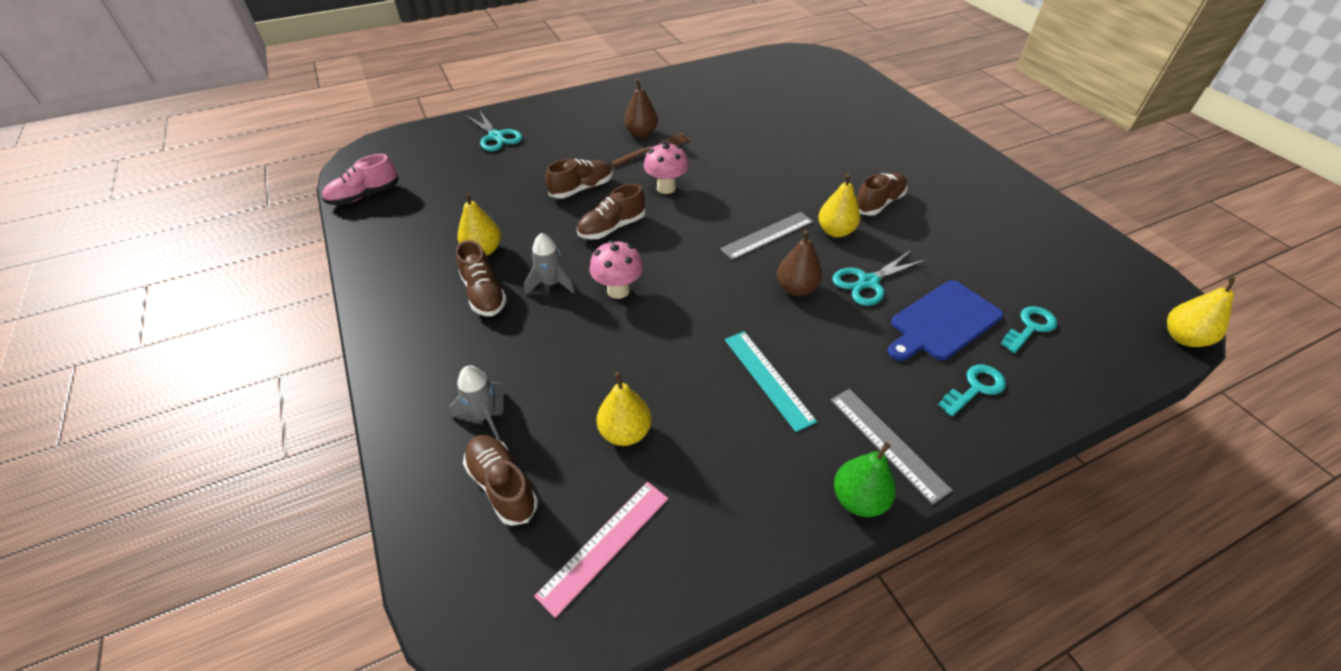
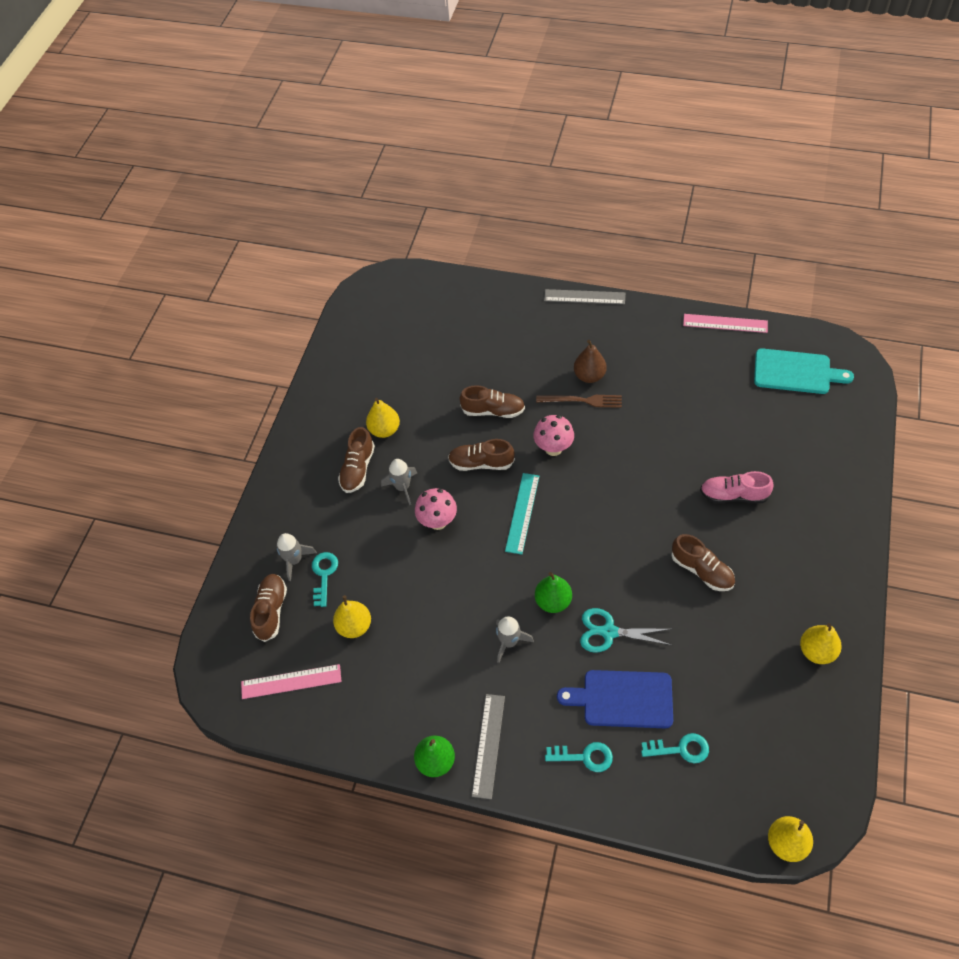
camera: 45 degrees right, 10 degrees up
(364, 195) = (349, 328): pink shoe -> pink shoe (733, 495)
(496, 137) = (478, 315): turquoise scissors -> none
(537, 407) = (324, 575): none -> turquoise key
(707, 68) = (725, 323): none -> pink ruler
(767, 235) = (582, 542): grey ruler -> grey ruler (584, 297)
(768, 379) = (464, 652): turquoise ruler -> turquoise ruler (522, 513)
(787, 73) = (796, 372): none -> turquoise cutting board
(796, 288) = (553, 601): brown pear -> green pear
(798, 342) = (509, 642): none -> grey rocket
(835, 231) = (636, 573): yellow pear -> yellow pear (816, 651)
(878, 203) = (701, 570): brown shoe -> brown shoe turned 45 degrees clockwise

